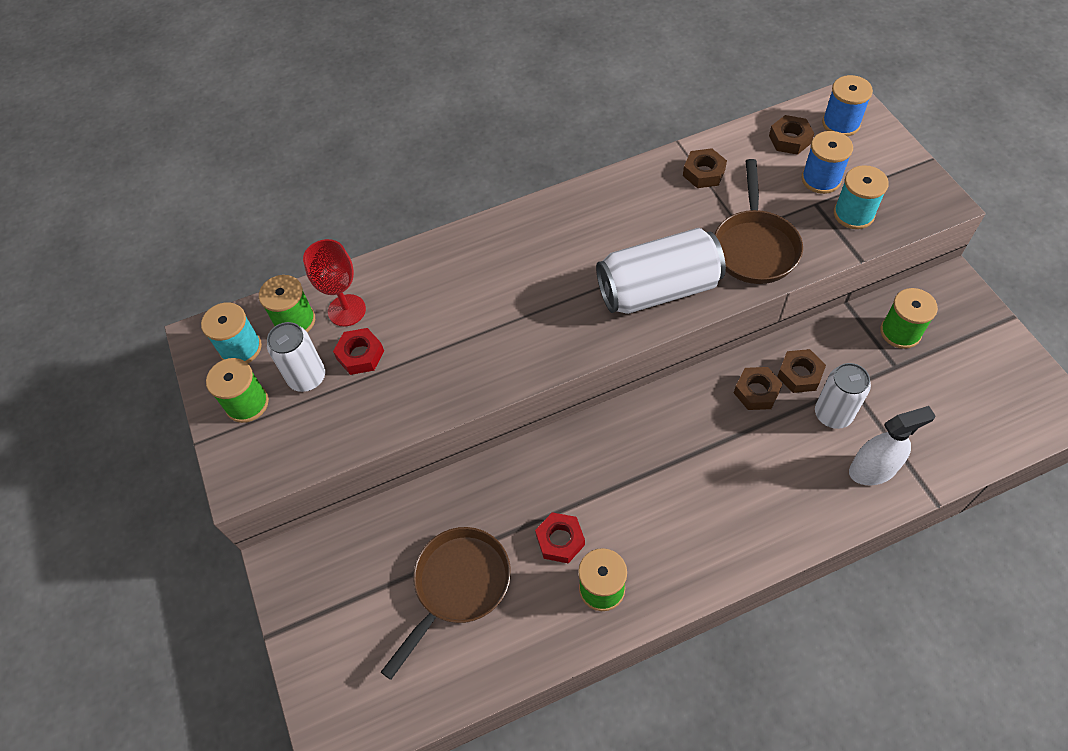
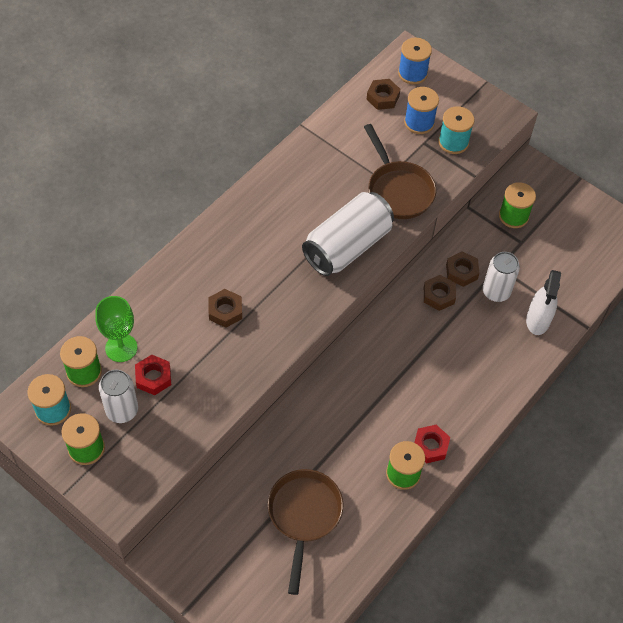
camera: 35 degrees left, 0 degrees up
(347, 310) = (121, 348): red goblet -> green goblet
(560, 540) = (358, 454): red nut -> red nut (430, 446)
(703, 173) = (334, 144): brown nut -> brown nut (225, 311)
(872, 470) = (538, 320): white spray bottle -> white spray bottle turned 150 degrees clockwise

